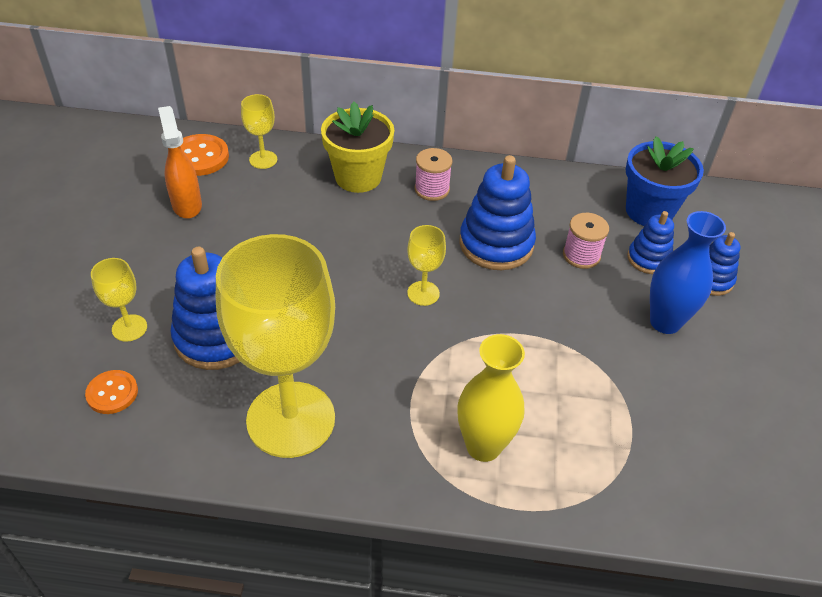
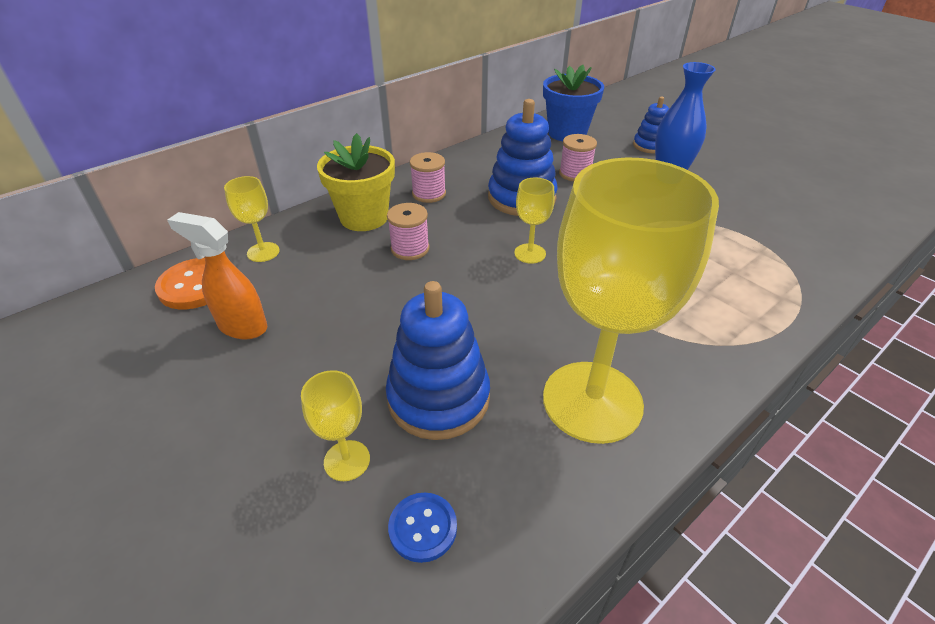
camera: 45 degrees left, 5 degrees down
(112, 393) = (423, 528): orange button -> blue button
(350, 225) = (410, 249): none -> pink spool
(483, 446) = (715, 308): yellow vase -> none
(648, 259) = (607, 154): blue stacking toy -> none

